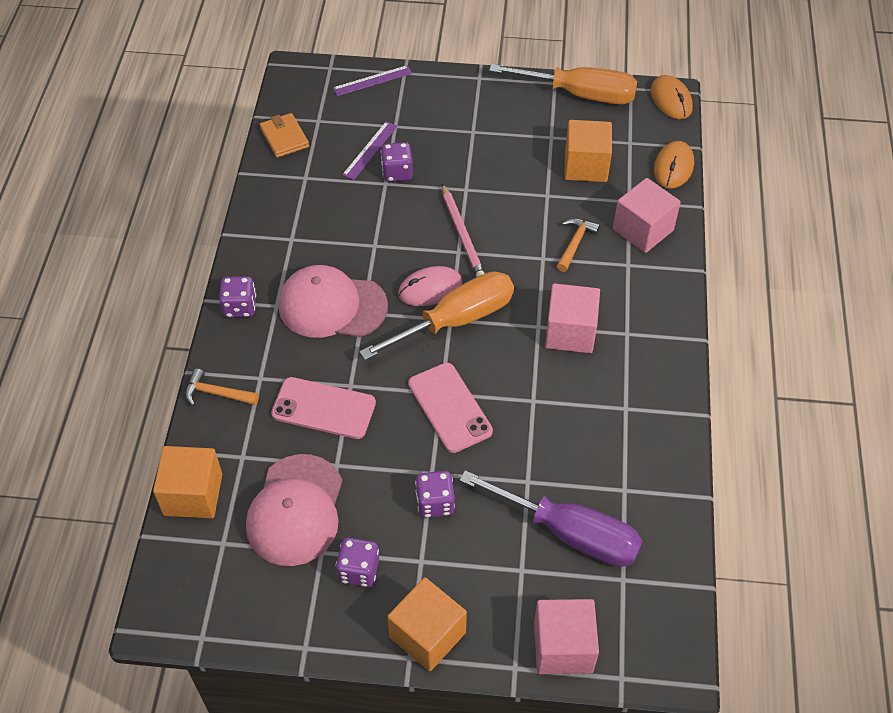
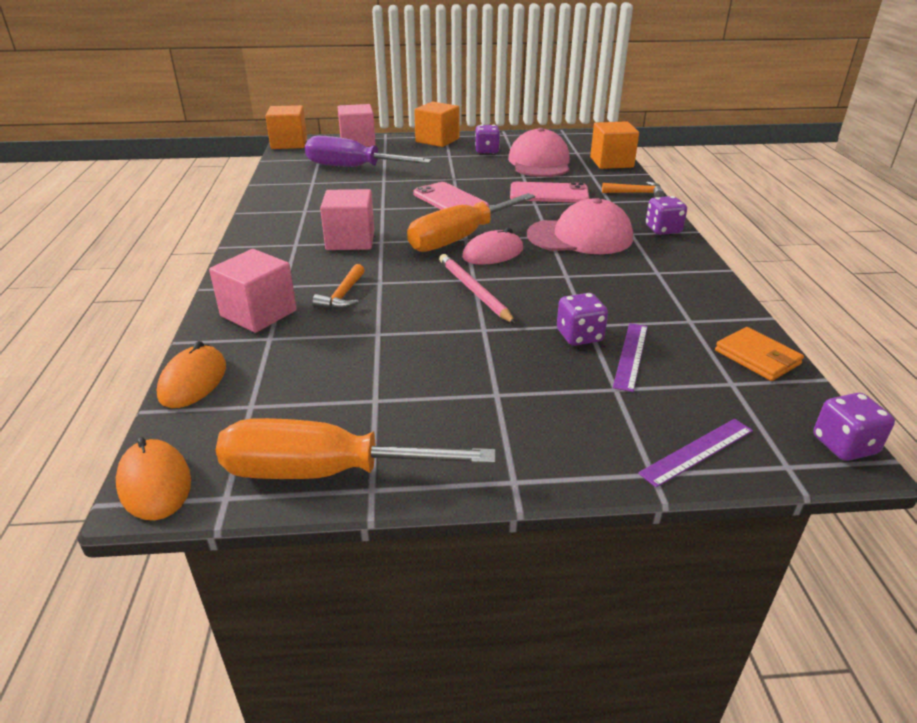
camera: 170 degrees right, 20 degrees down
(435, 503) = (447, 170): purple dice -> purple dice (844, 445)
(585, 166) = (324, 369): orange cube -> orange cube (289, 143)

